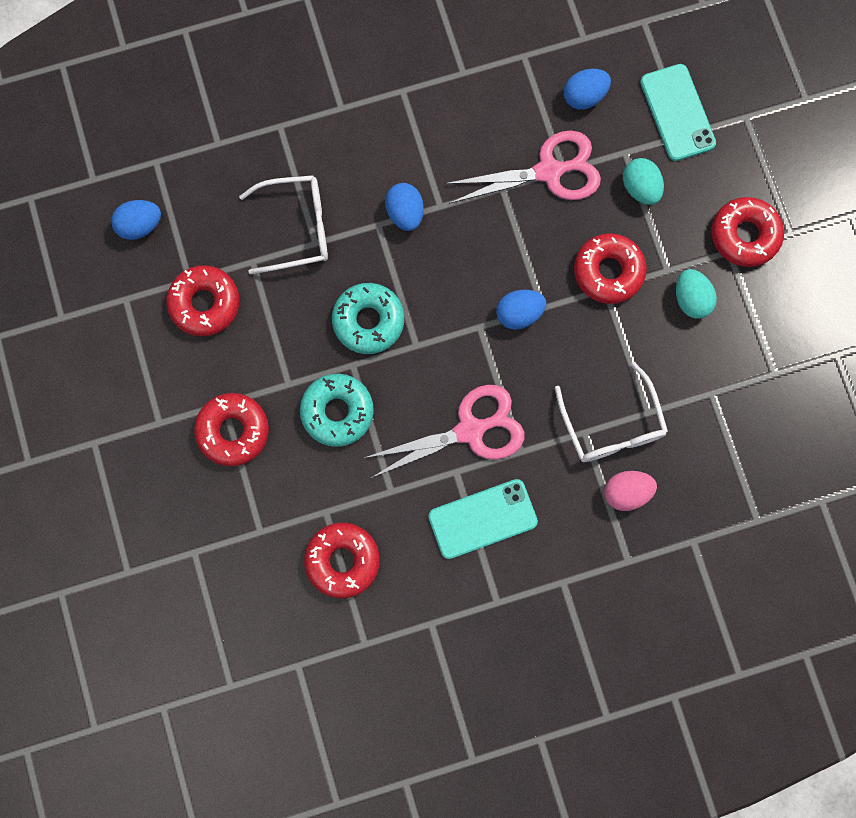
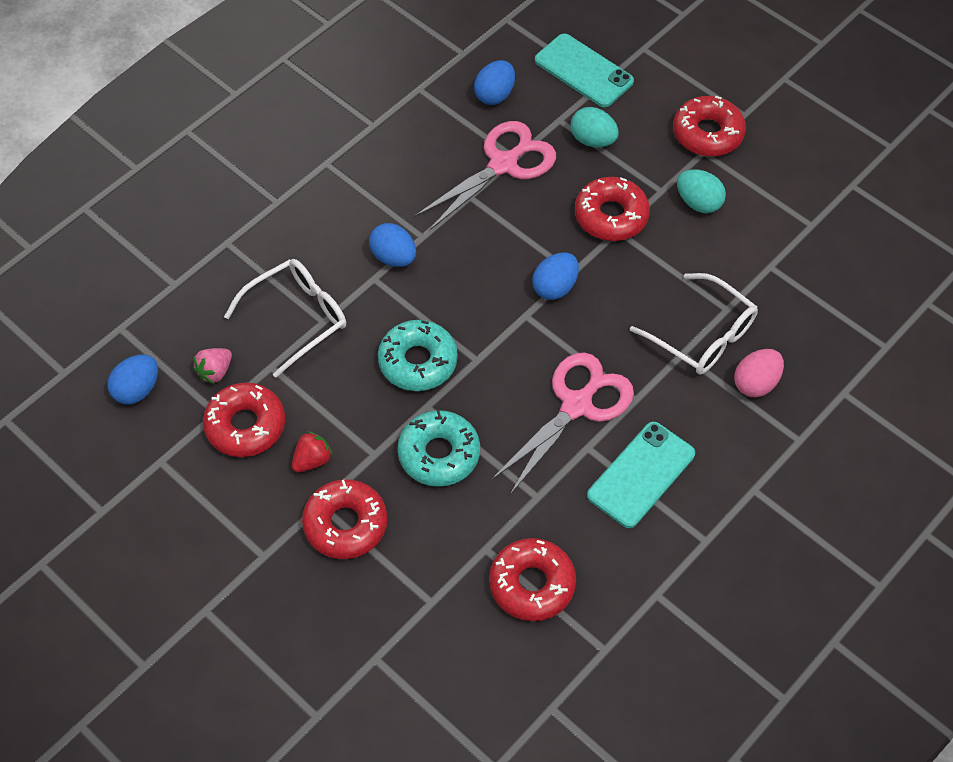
camera: 30 degrees left, 20 degrees down
(207, 242) = (215, 372): none -> pink strawberry
(238, 362) = (312, 460): none -> red strawberry

